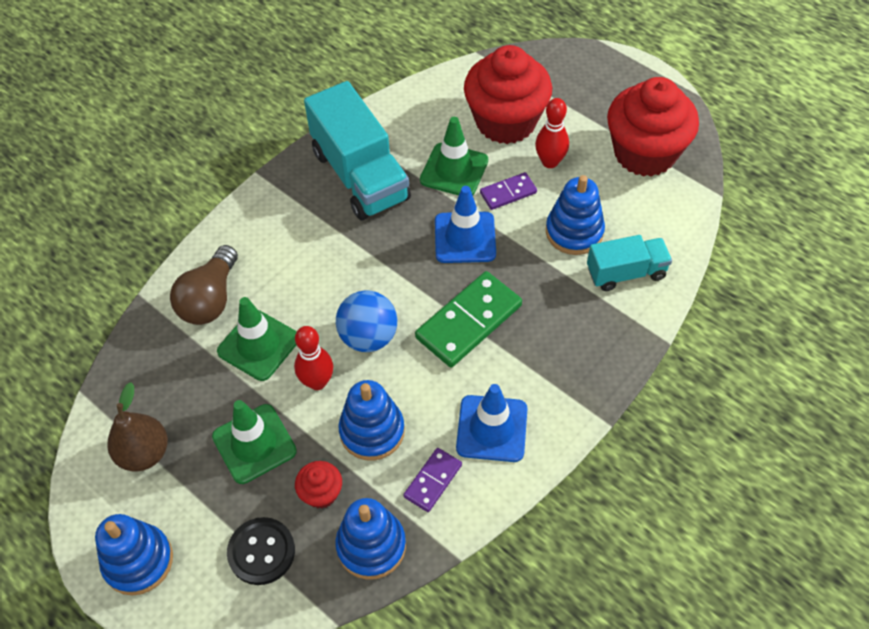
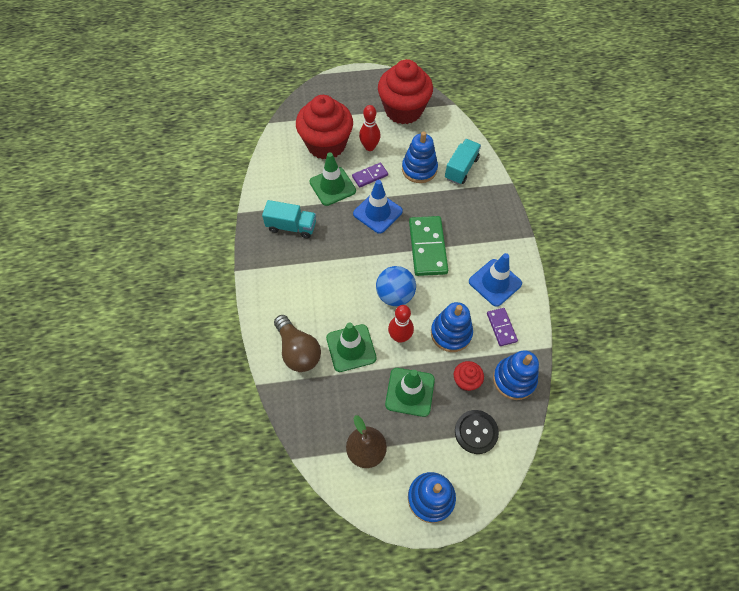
camera: 50 degrees left, 5 degrees up
(360, 175) = (291, 226): turquoise truck -> turquoise truck, size x0.57
(508, 193) = (370, 176): purple domino -> purple domino turned 45 degrees clockwise

